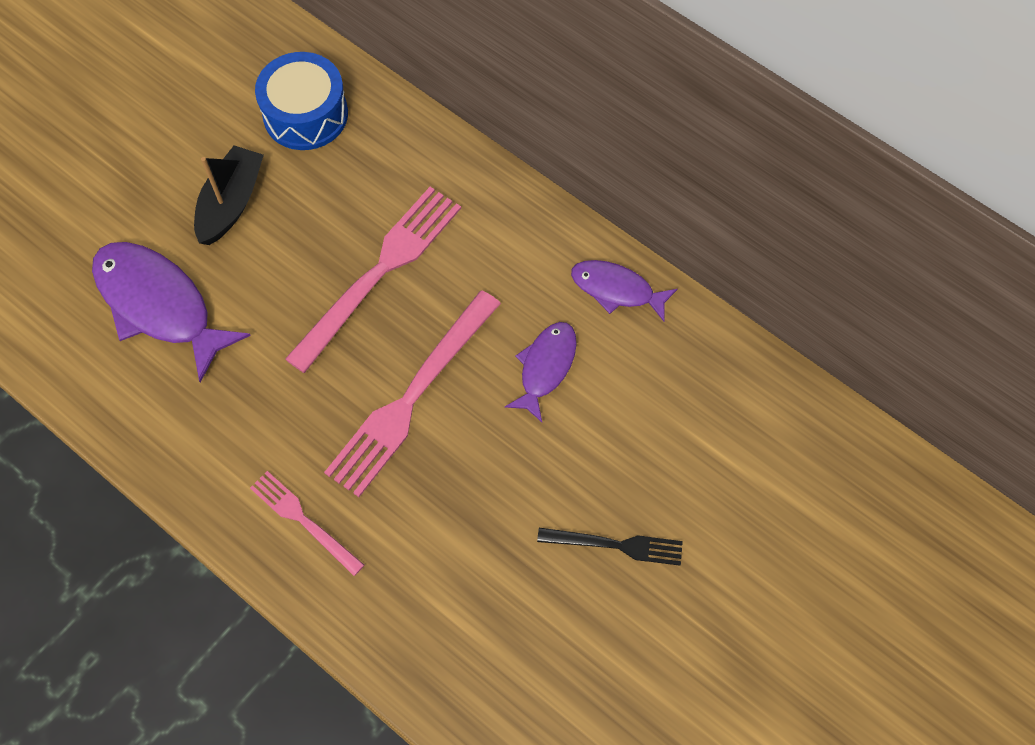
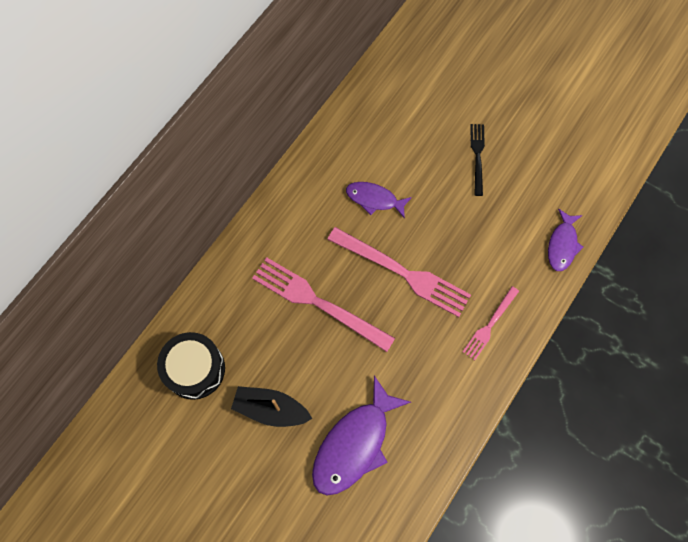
camera: 95 degrees left, 5 degrees up
(305, 114) = (195, 369): blue drum -> black drum
(616, 290) = (319, 164): purple fish -> purple fish (562, 245)

